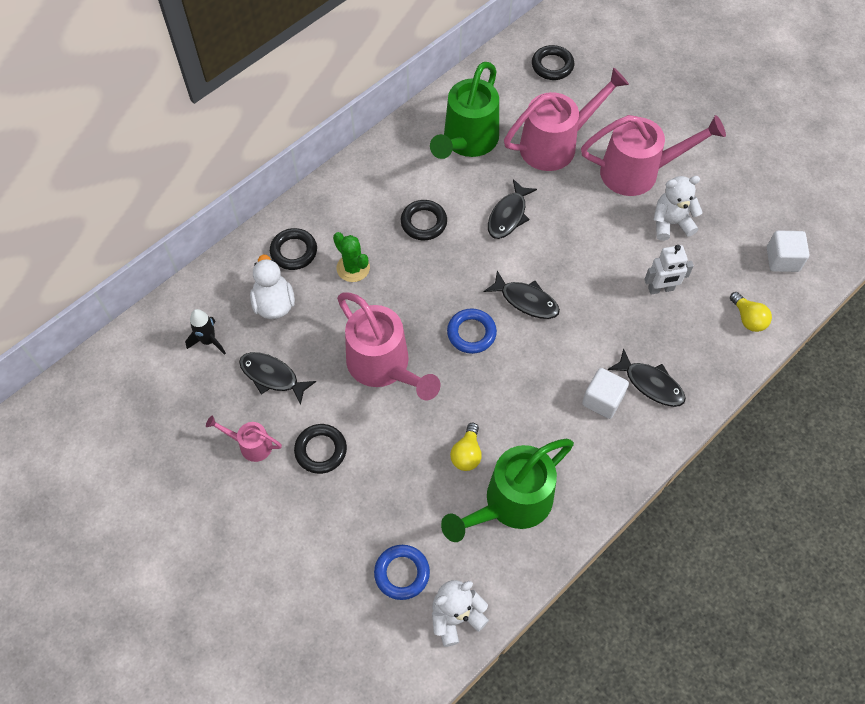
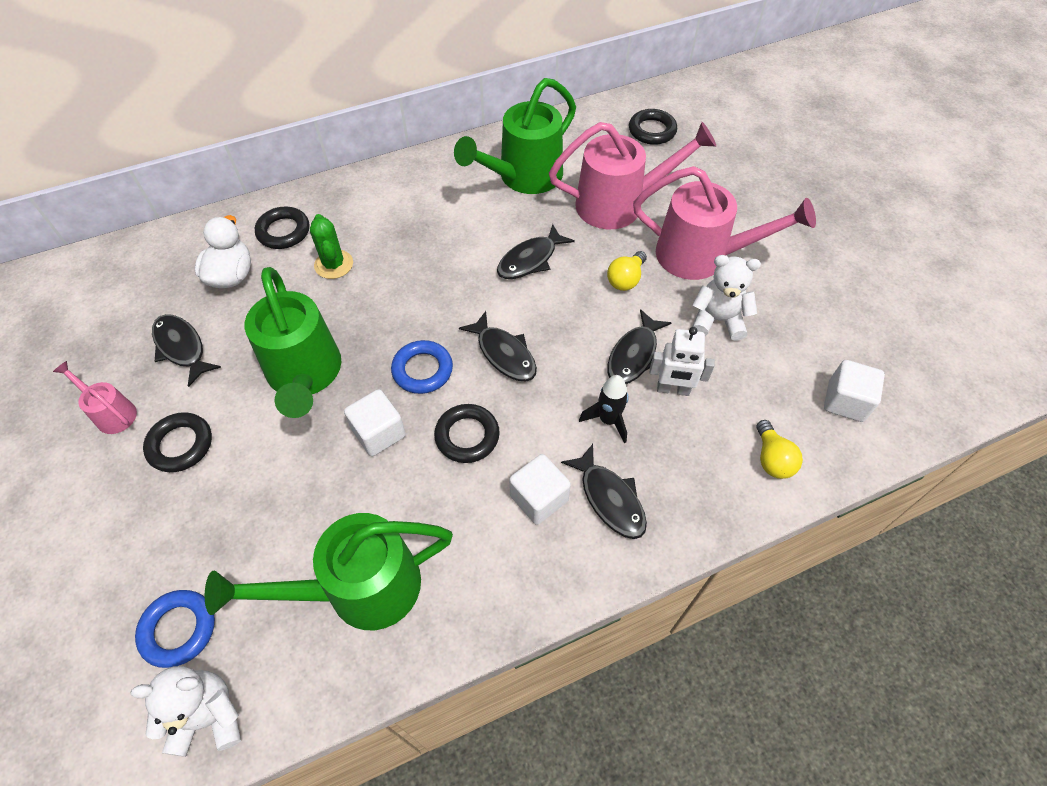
camera: 20 degrees right, 5 degrees down
(208, 341) = (143, 292): black rocket -> black rocket (608, 420)
(384, 367) = (305, 375): pink watering can -> green watering can
(423, 222) = (434, 241): black ring -> black ring (467, 436)
(465, 392) = (379, 433): none -> white cube
(467, 454) = (340, 507): yellow light bulb -> yellow light bulb (625, 279)
(622, 271) = (634, 355): none -> black fish

